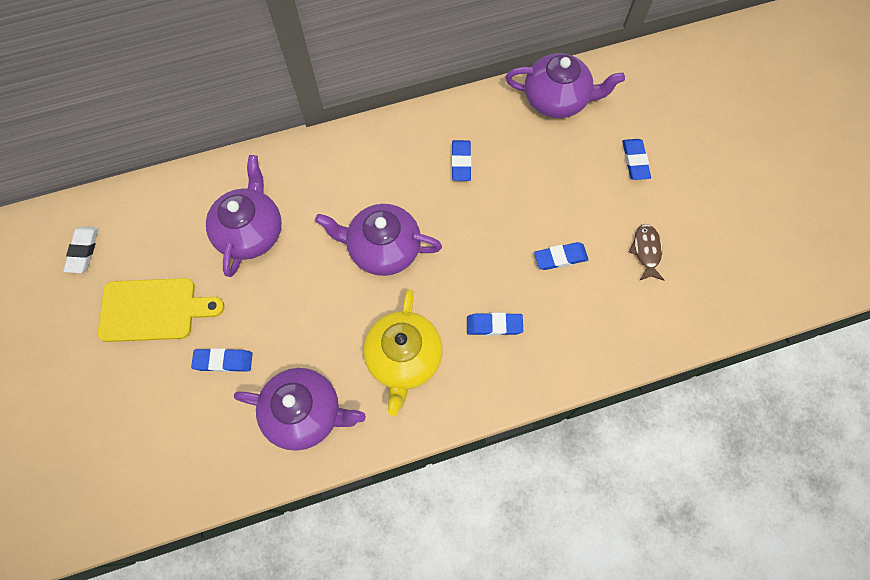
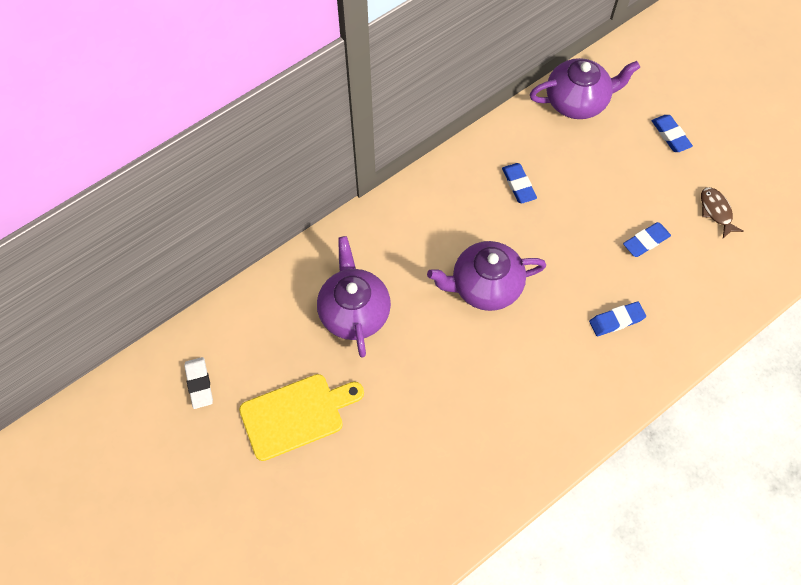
camera: 20 degrees left, 5 degrees down
(223, 361) = (387, 438): blue eraser -> none
(305, 413) = (485, 457): purple teapot -> none
(403, 358) = (551, 377): yellow teapot -> none

